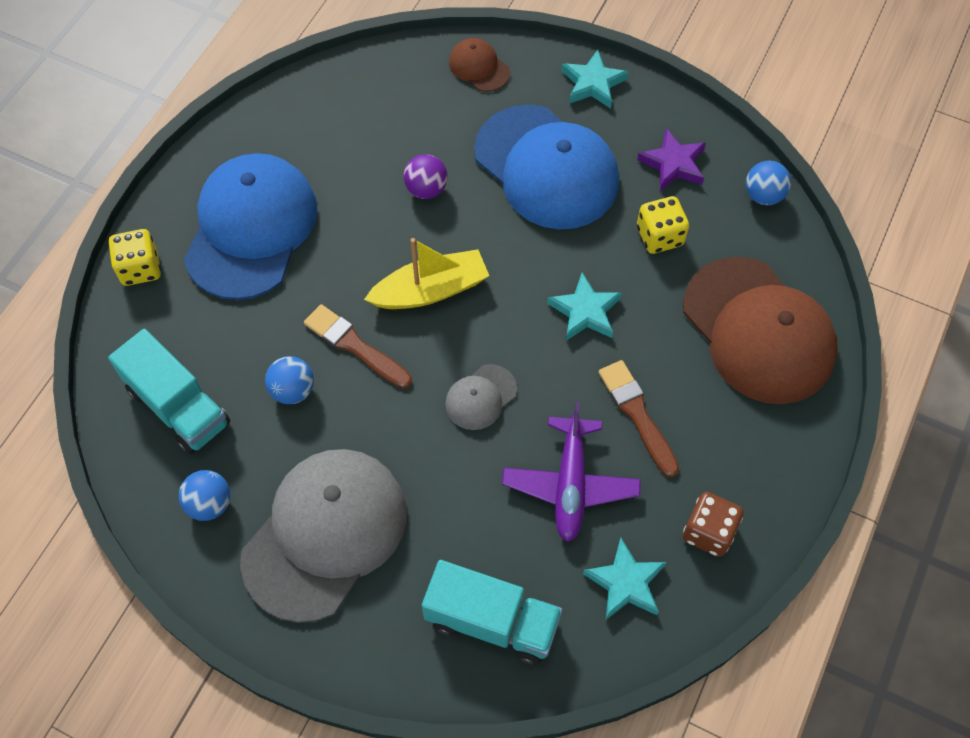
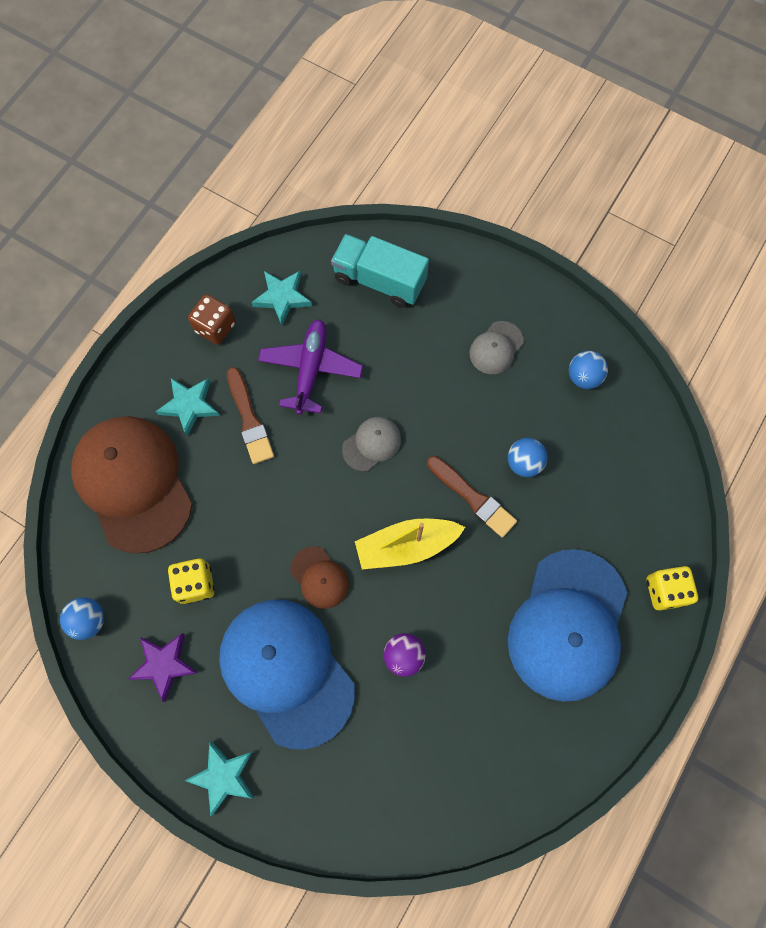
camera: 175 degrees left, 10 degrees up
(178, 406) = (616, 456): turquoise truck -> none
(325, 534) = (496, 348): grey cap -> grey cap, size x0.44
(479, 67) = (339, 811): brown cap -> brown cap (319, 577)
(585, 311) = (275, 514): turquoise star -> turquoise star (189, 406)

